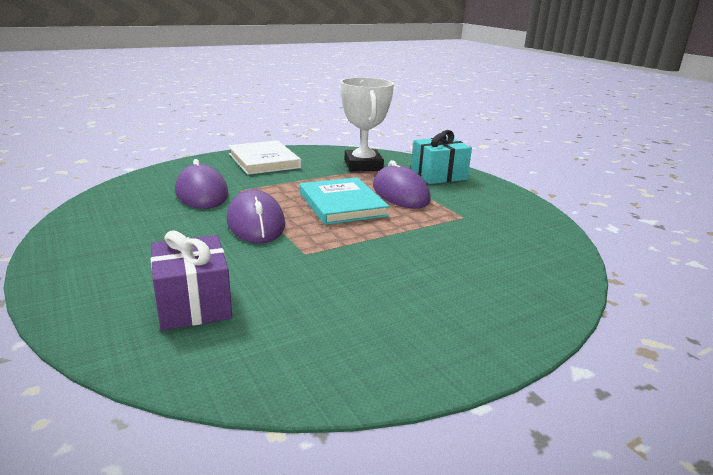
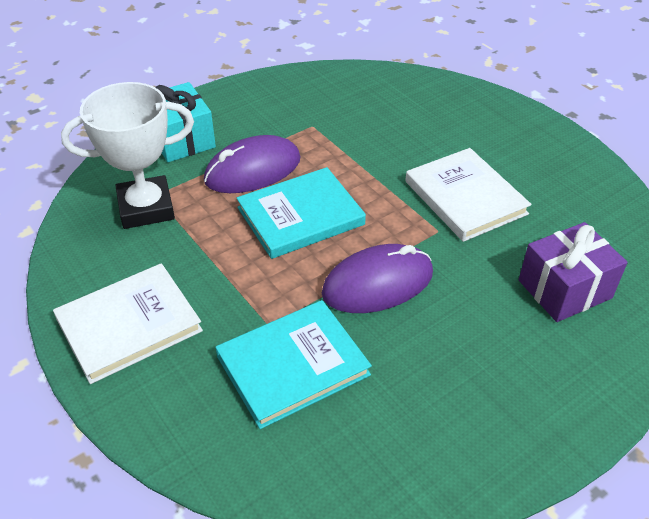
camera: 95 degrees left, 20 degrees up
(201, 193) = (293, 366): purple mouse -> turquoise book
(348, 273) = (465, 197): none -> white book

